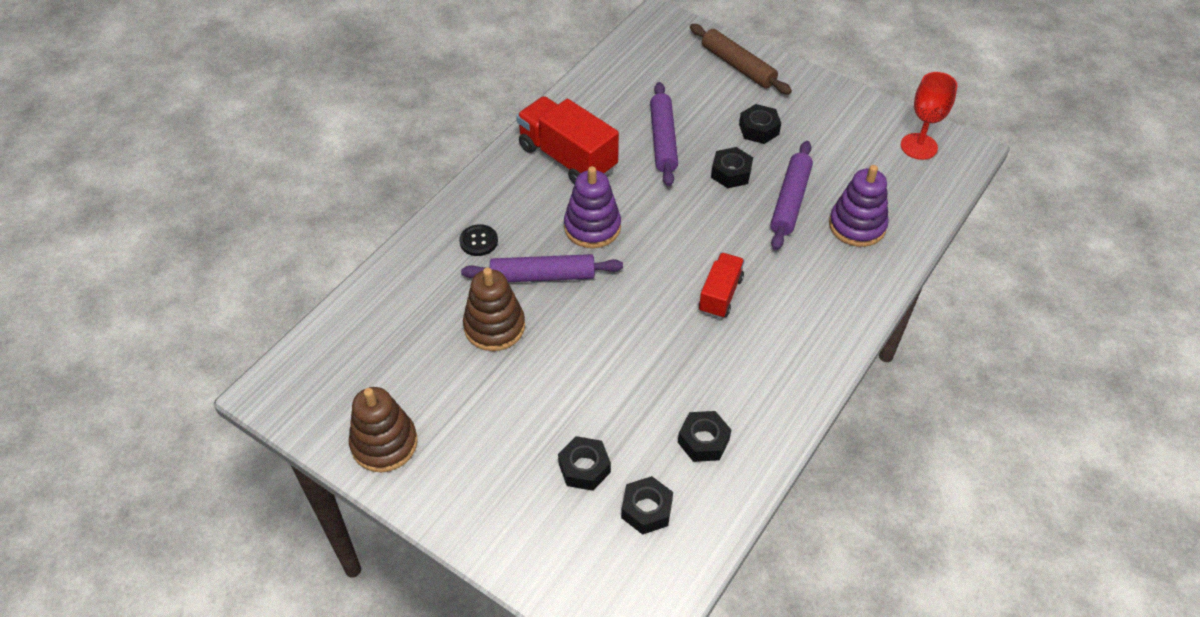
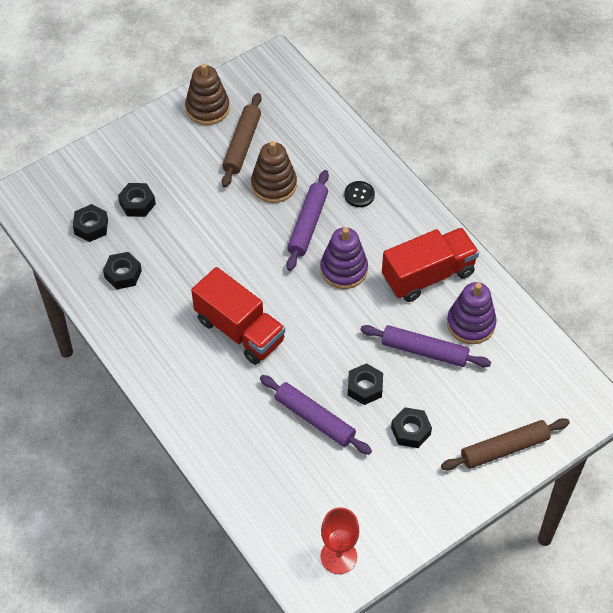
camera: 110 degrees right, 5 degrees up
(438, 381) = (242, 145): none -> brown rolling pin
(720, 295) = (239, 330): red truck -> red truck, size x1.72
(857, 226) = (266, 457): purple stacking toy -> purple stacking toy (470, 324)

